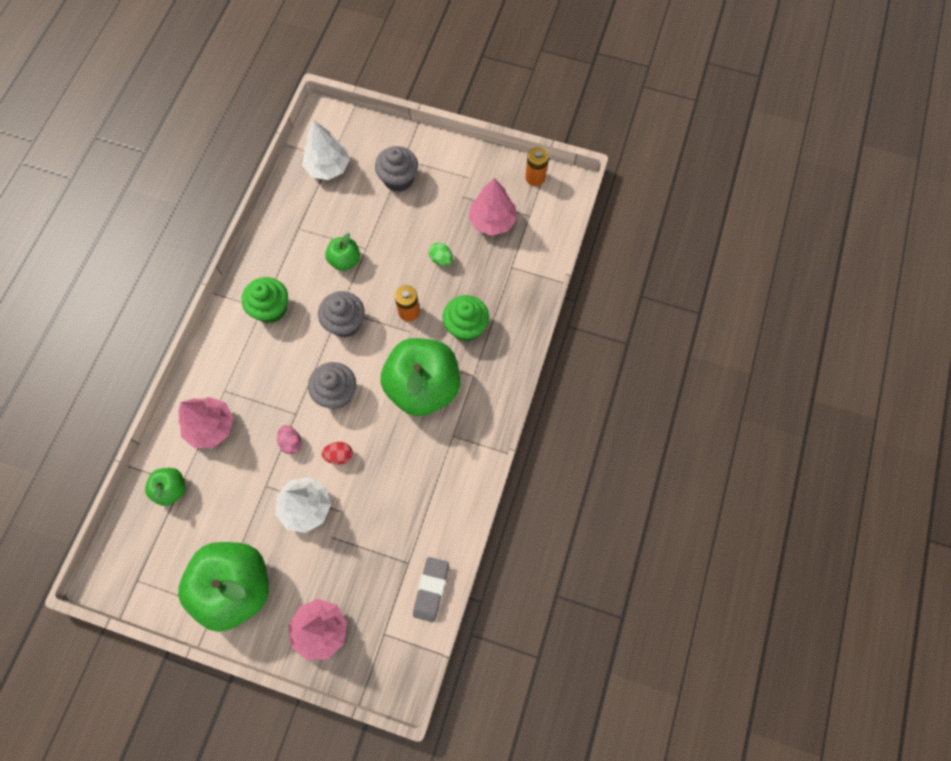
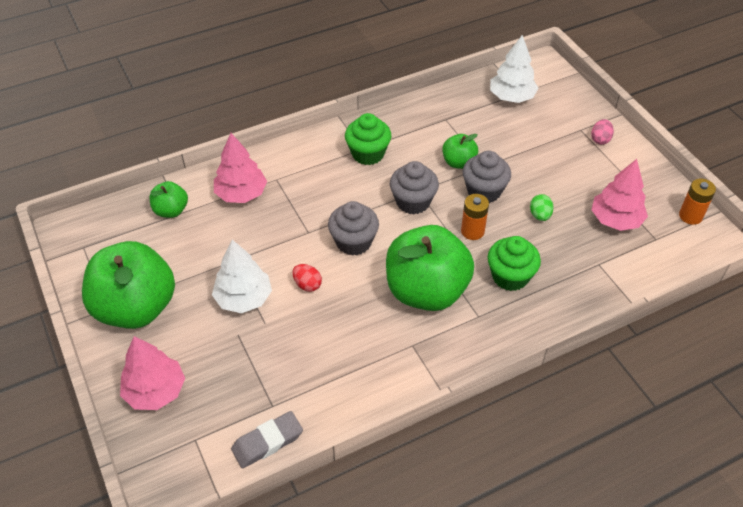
camera: 45 degrees right, 20 degrees down
(291, 442) = (283, 247): pink egg -> pink egg (600, 139)
(398, 179) = (562, 139): grey cupcake -> grey cupcake (484, 191)

